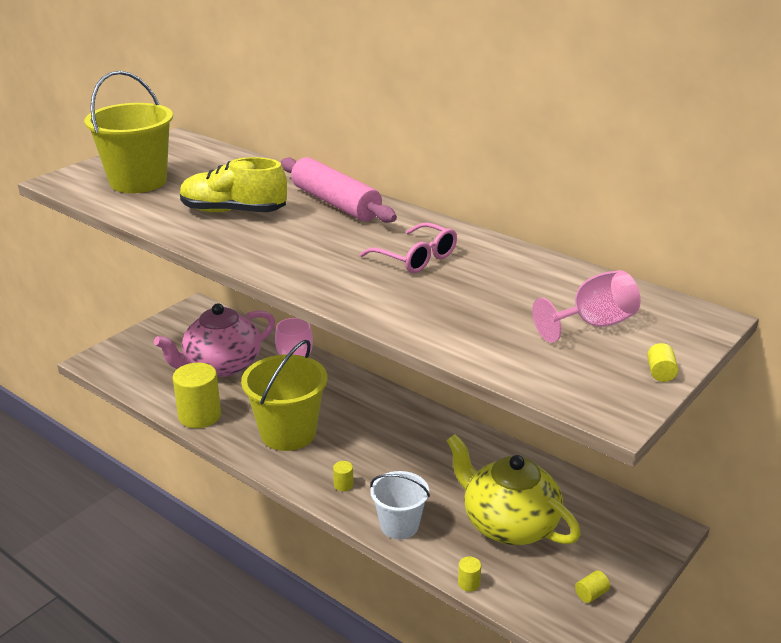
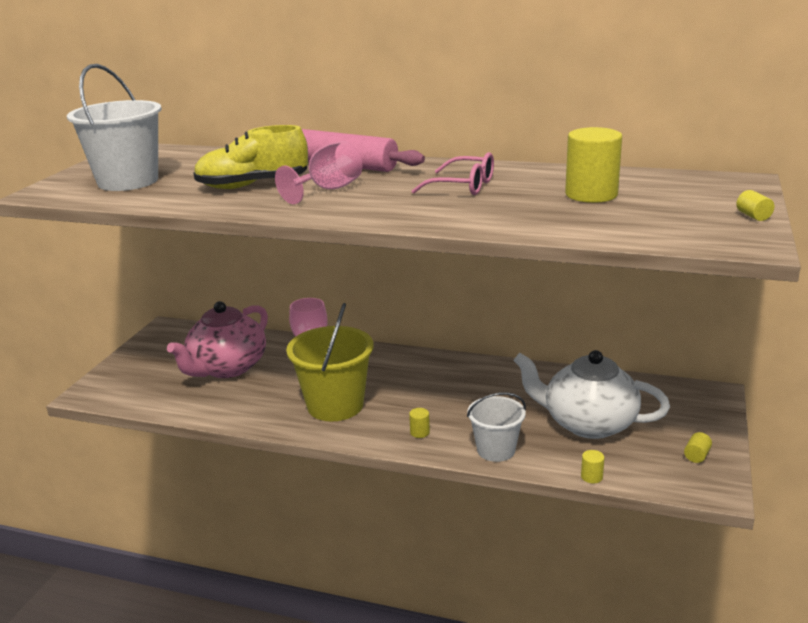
camera: 20 degrees left, 5 degrees down
(138, 181) = (128, 181): yellow bucket -> white bucket
(199, 415) = (235, 412): yellow cylinder -> yellow cylinder (591, 194)
(508, 524) = (588, 423): yellow teapot -> white teapot
(593, 324) = (663, 199): pink goblet -> pink goblet (328, 190)

